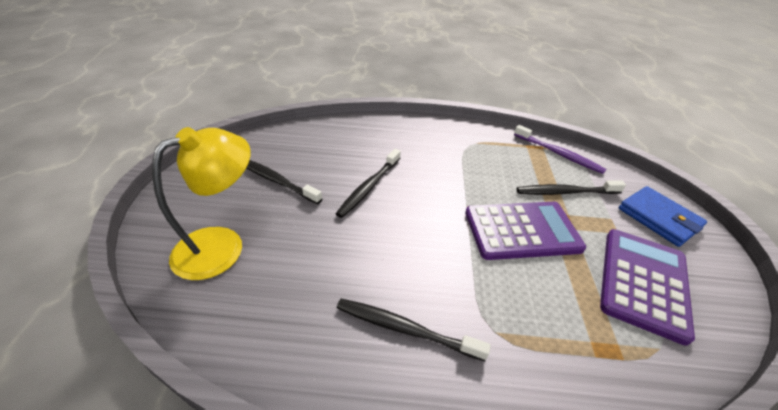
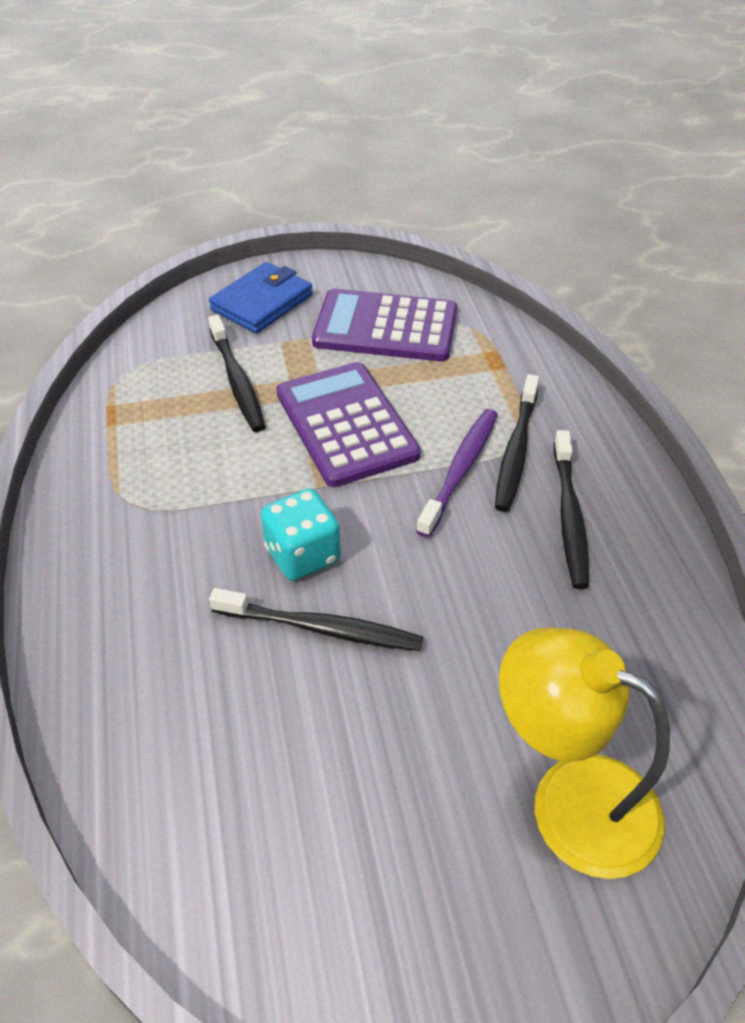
camera: 105 degrees left, 5 degrees up
(276, 180) = (366, 802): black toothbrush -> black toothbrush (516, 450)
(418, 190) = (302, 555): none -> turquoise dice
(558, 154) = (128, 386): purple toothbrush -> purple toothbrush (460, 469)

